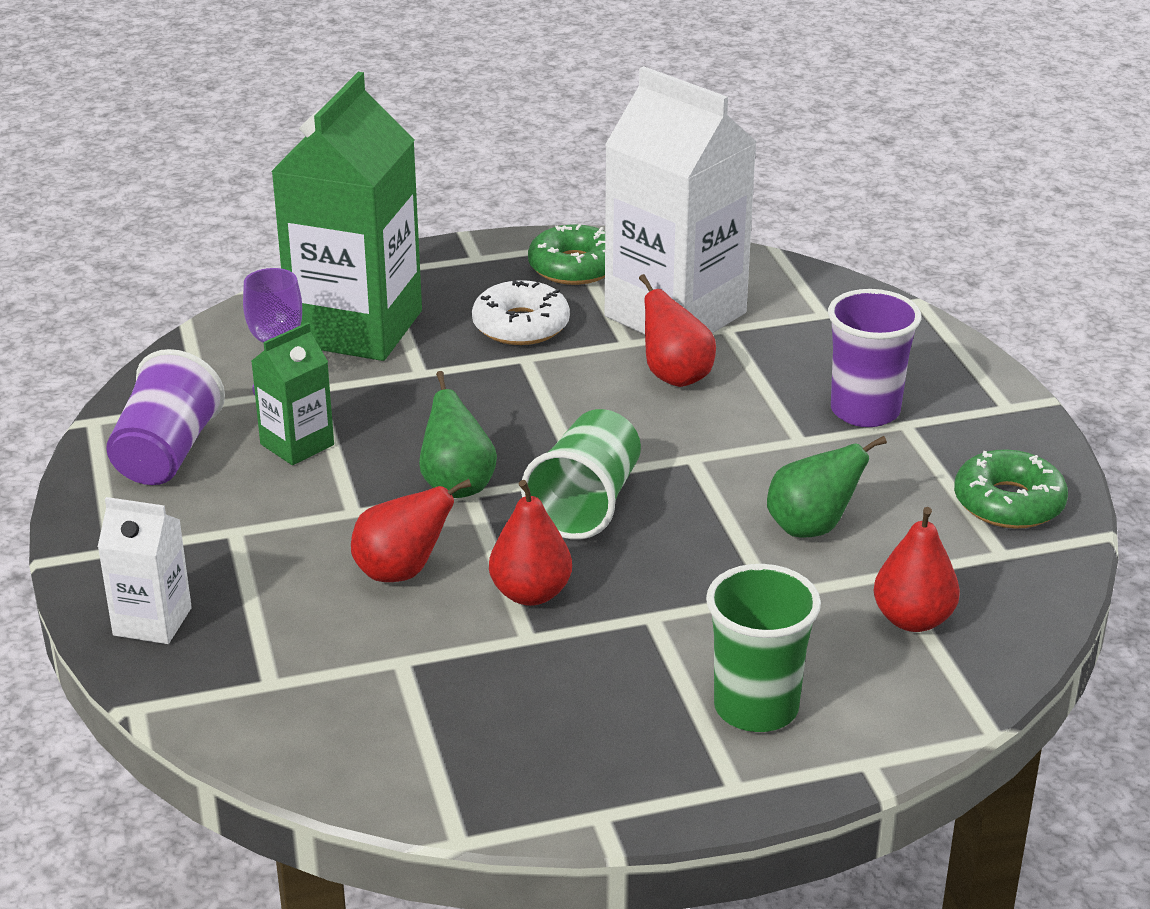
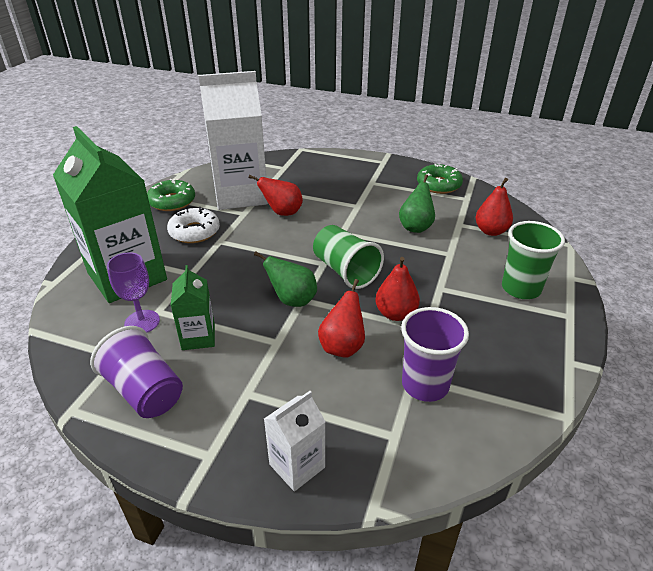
camera: 55 degrees left, 5 degrees up
(865, 411) = (355, 186): purple cup -> purple cup (425, 385)

